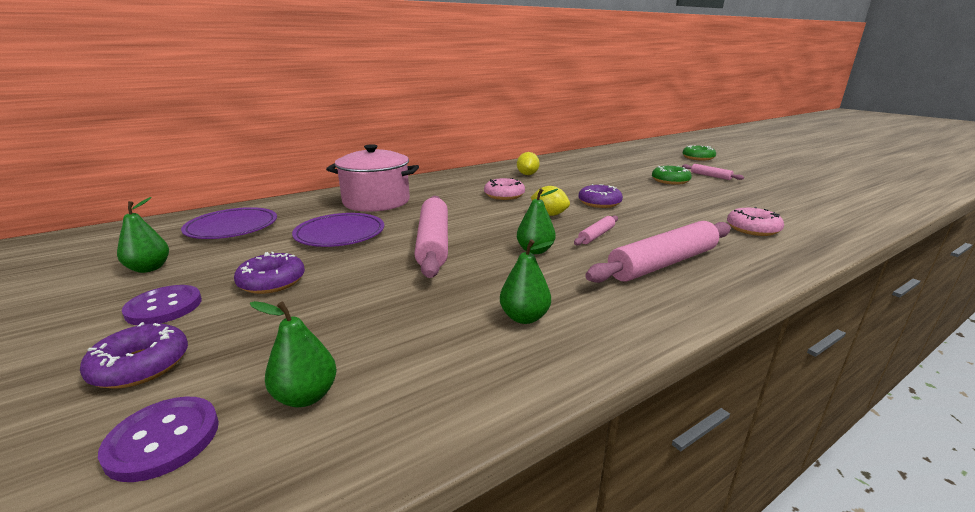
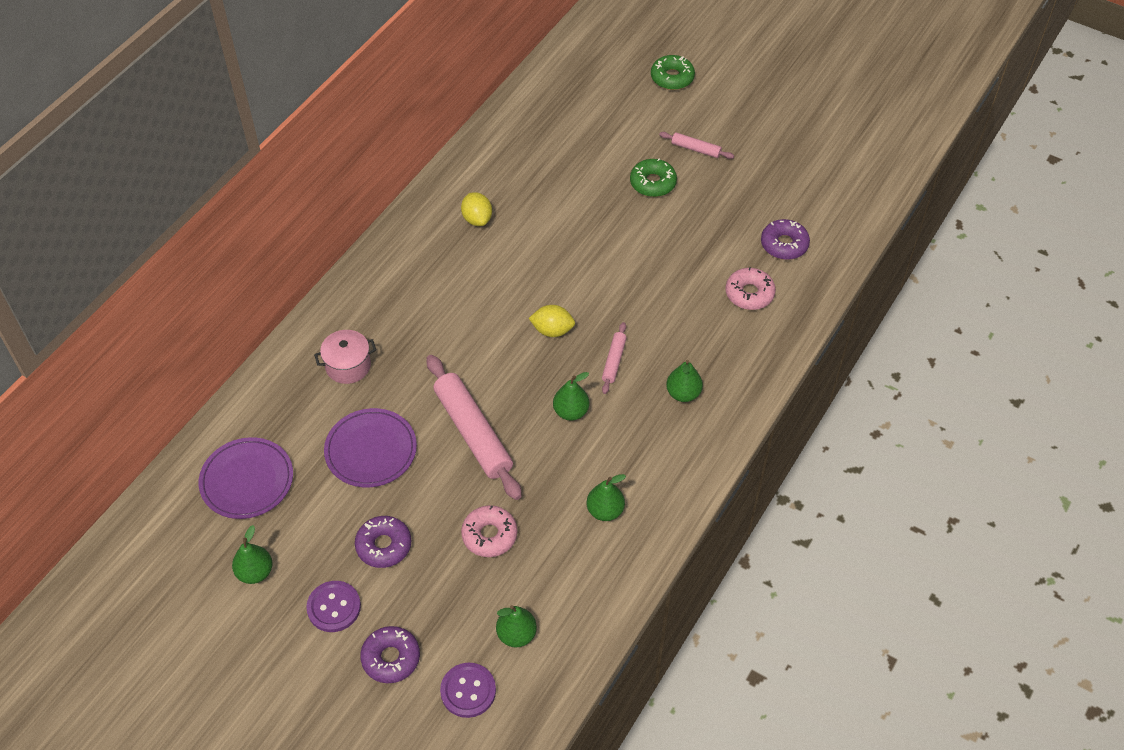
camera: 25 degrees left, 30 degrees up
(376, 201) = (348, 366): pink pot -> pink pot, size x0.57
(504, 195) = (481, 296): pink donut -> pink donut (489, 535)
(599, 203) = (592, 280): purple donut -> purple donut (784, 244)
(663, 263) = (683, 393): pink rolling pin -> green pear

